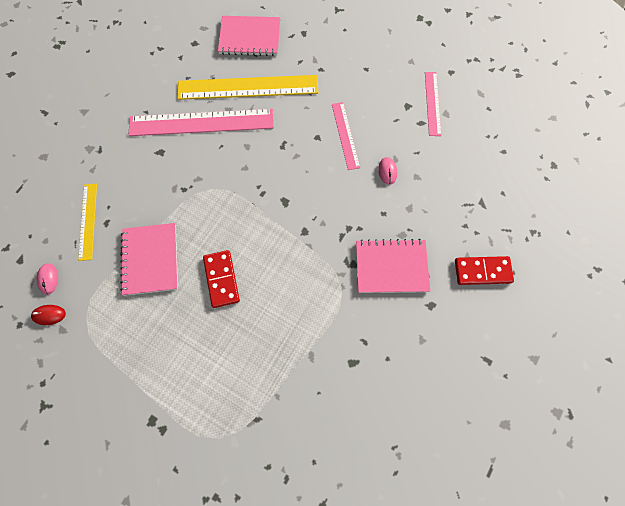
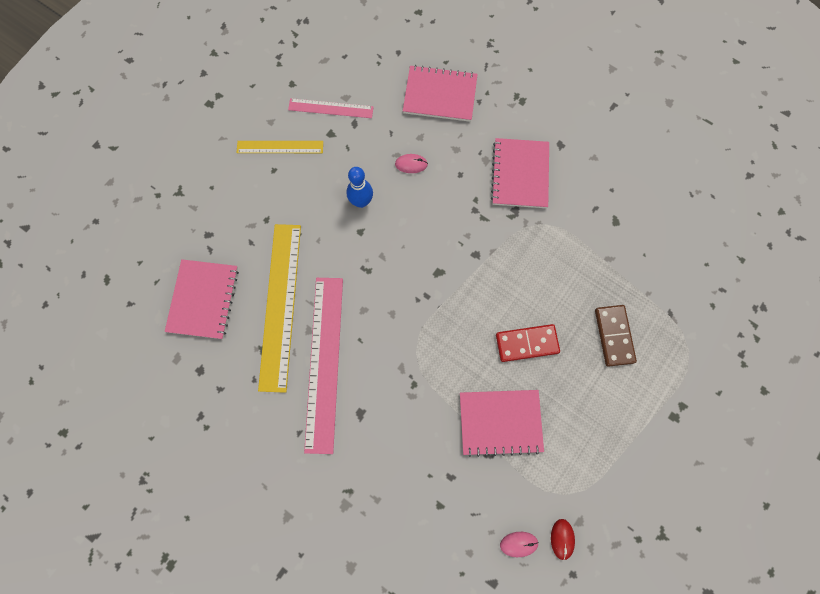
camera: 85 degrees left, 5 degrees up
(88, 221) = (447, 500): yellow ruler -> yellow ruler (280, 147)
(231, 360) = (614, 336): none -> brown domino
(345, 135) = (361, 201): pink ruler -> blue bowling pin
(464, 190) = (440, 95): none -> pink notebook
(482, 271) = (528, 94): red domino -> none

